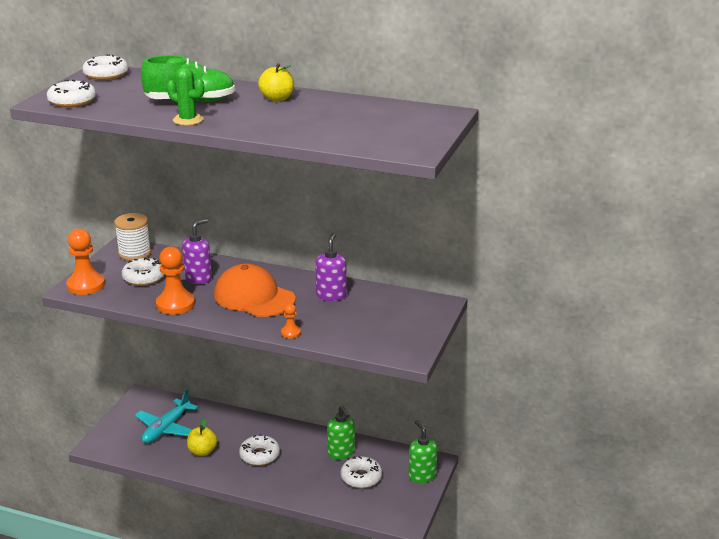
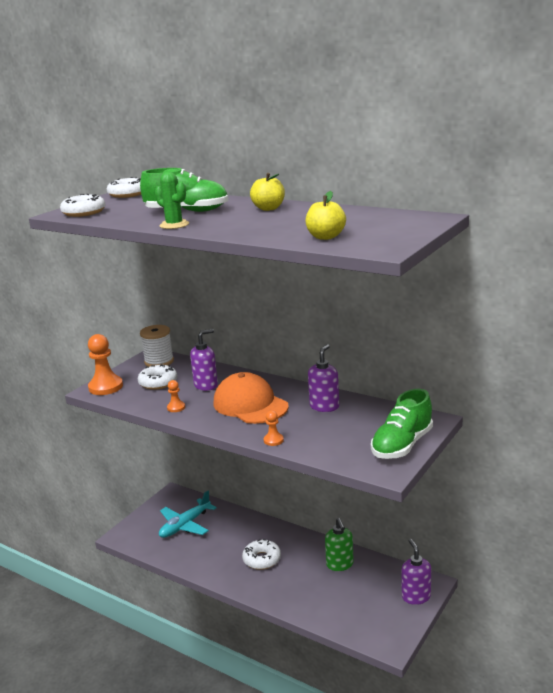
camera: 15 degrees right, 5 degrees down
(175, 304) = (176, 407): orange pawn -> orange pawn, size x0.50
(202, 451) = (211, 550): yellow apple -> yellow apple (325, 237)
(361, 477) = (354, 592): white donut -> none
(417, 330) = (402, 445): none -> green shoe
(422, 476) = (416, 596): green soap dispenser -> purple soap dispenser

